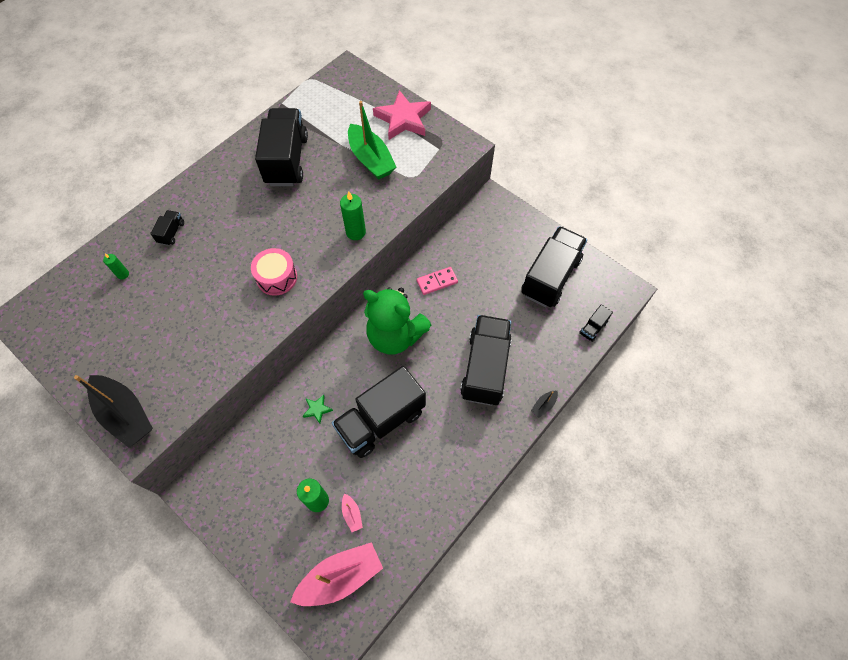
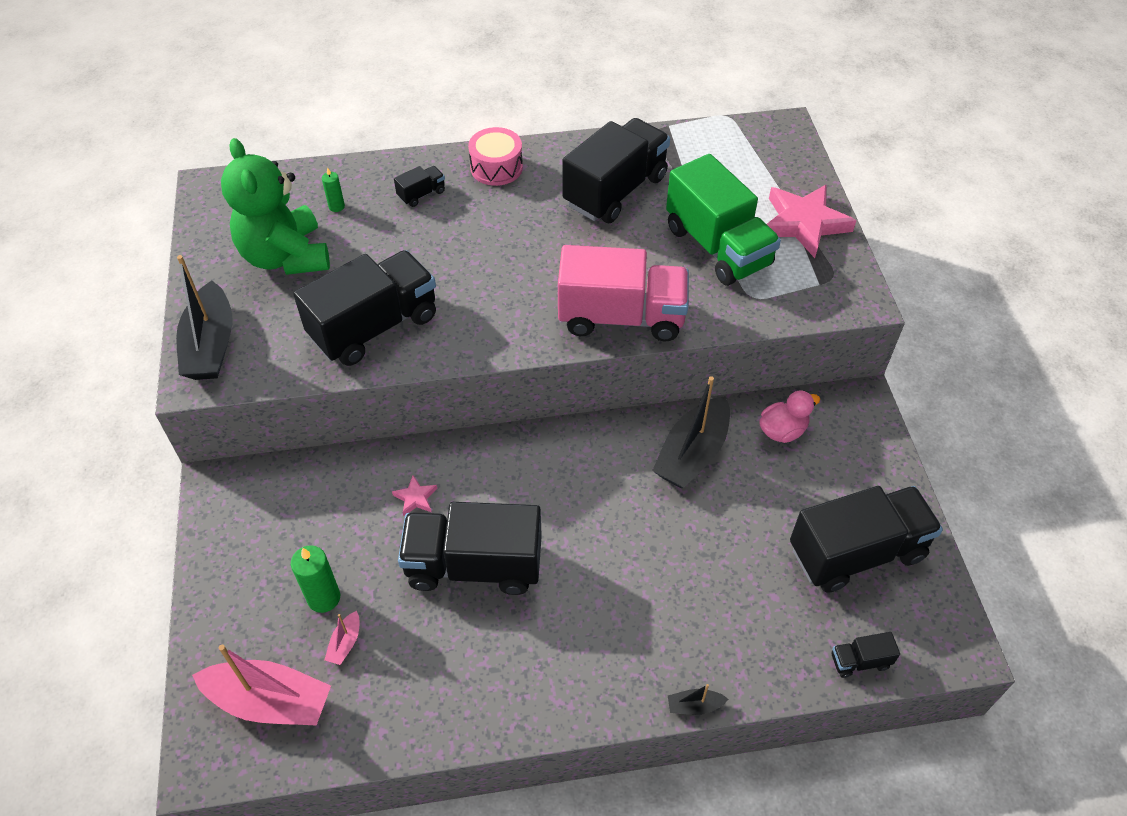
camera: 40 degrees right, 10 degrees down
(277, 277) = (485, 309): pink drum -> pink drum (496, 167)
(317, 409) = (415, 498): green star -> pink star
(355, 232) = (621, 317): green candle -> pink truck
(371, 159) = (718, 247): green boat -> green truck
(395, 336) = (580, 480): green teddy bear -> green teddy bear (286, 256)
(437, 281) = (692, 453): pink domino -> black boat
(468, 239) = (782, 430): none -> pink duck
(485, 368) = (658, 600): black truck -> black truck (374, 326)

